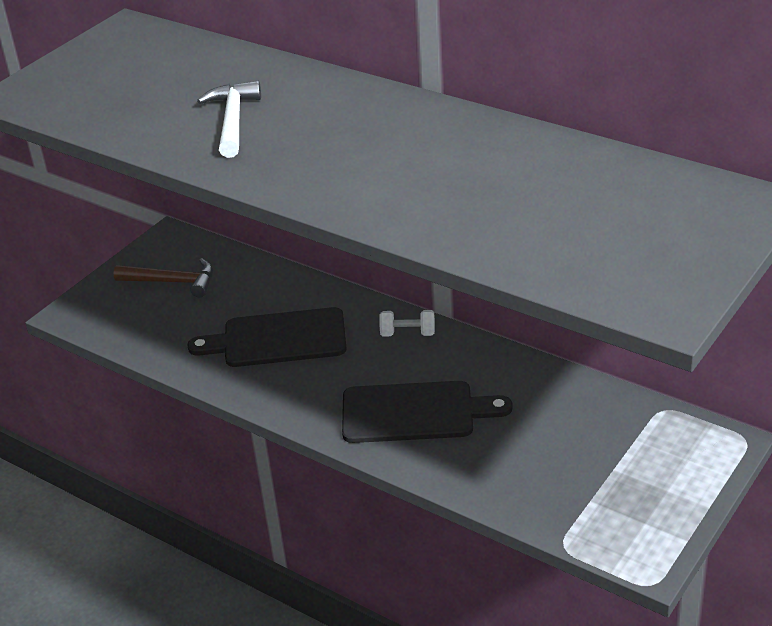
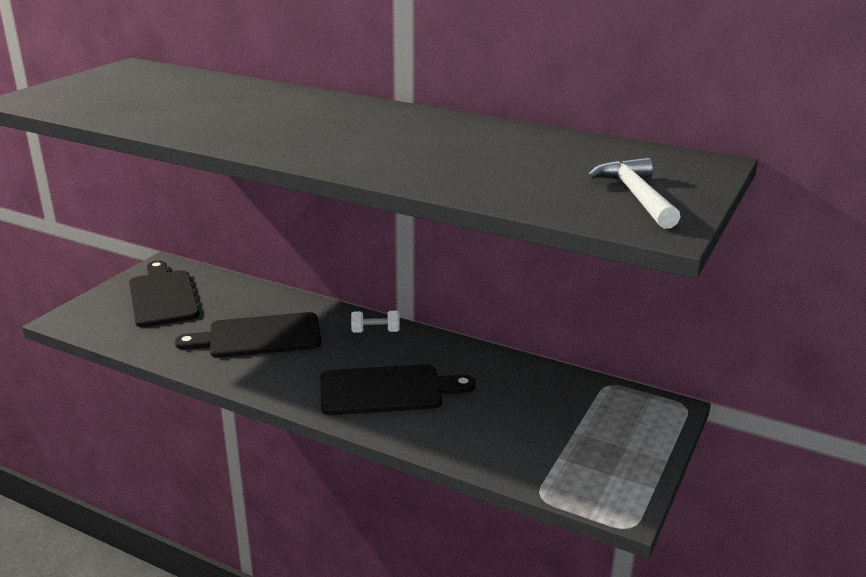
camera: 10 degrees left, 10 degrees down
(172, 282) = (163, 296): brown hammer -> black cutting board
(232, 121) = (226, 115): white hammer -> white hammer (635, 196)

